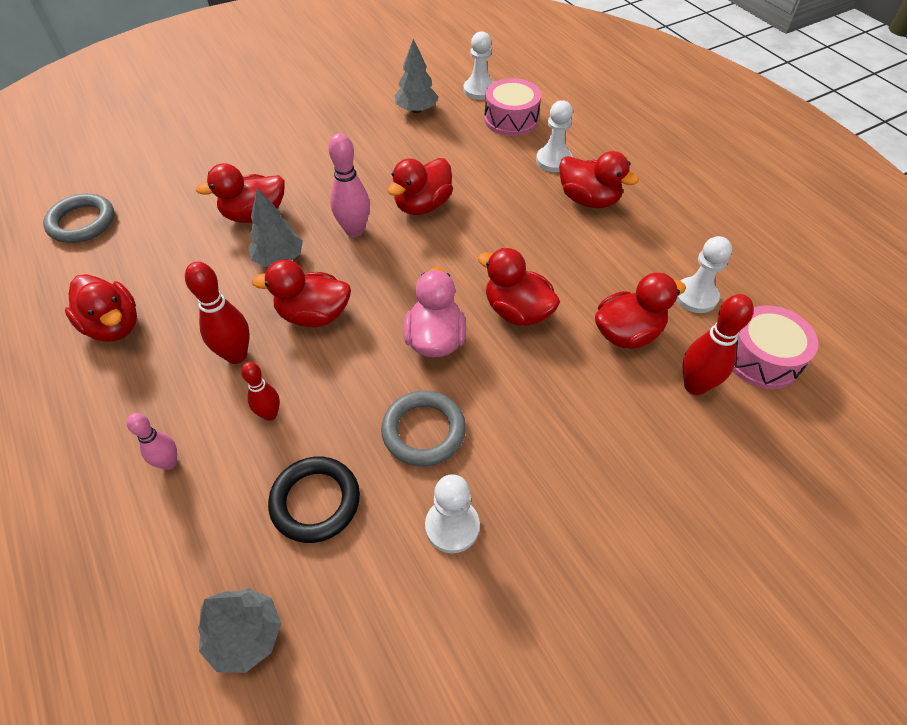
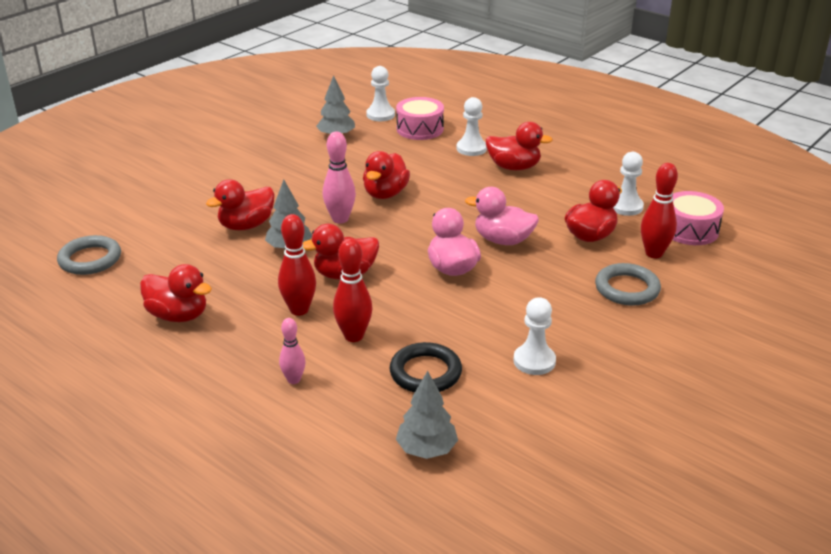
camera: 20 degrees left, 20 degrees down
(270, 414) = (354, 336): red bowling pin -> red bowling pin, size x1.59
(423, 431) = (479, 318): grey ring -> grey ring (627, 289)
(517, 311) = (503, 240): red duck -> pink duck

